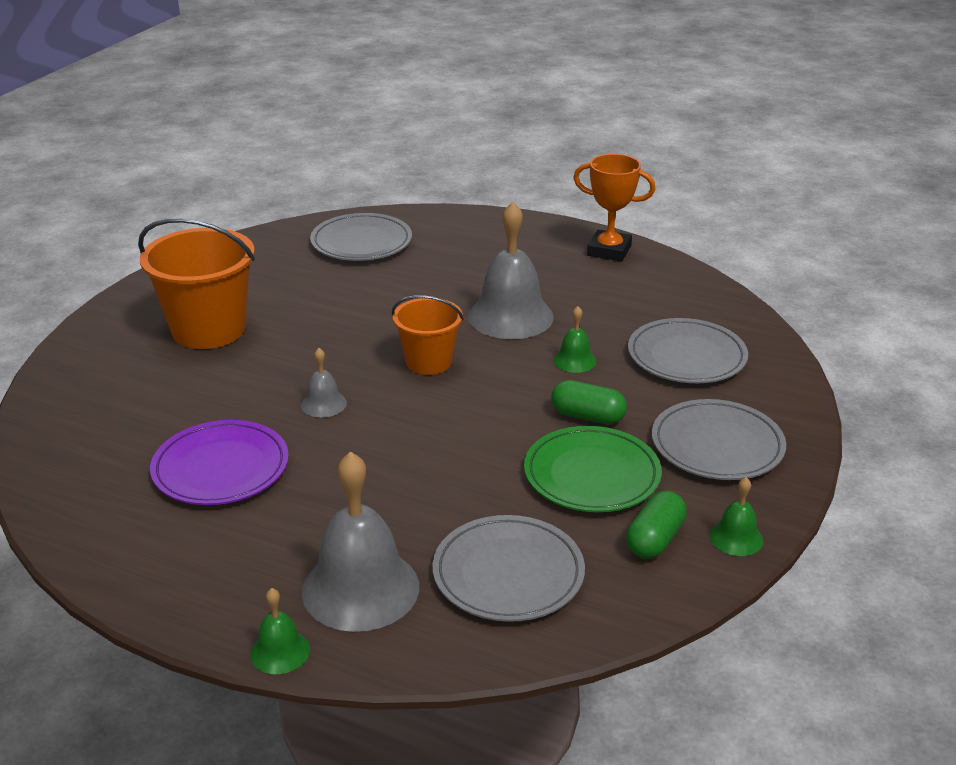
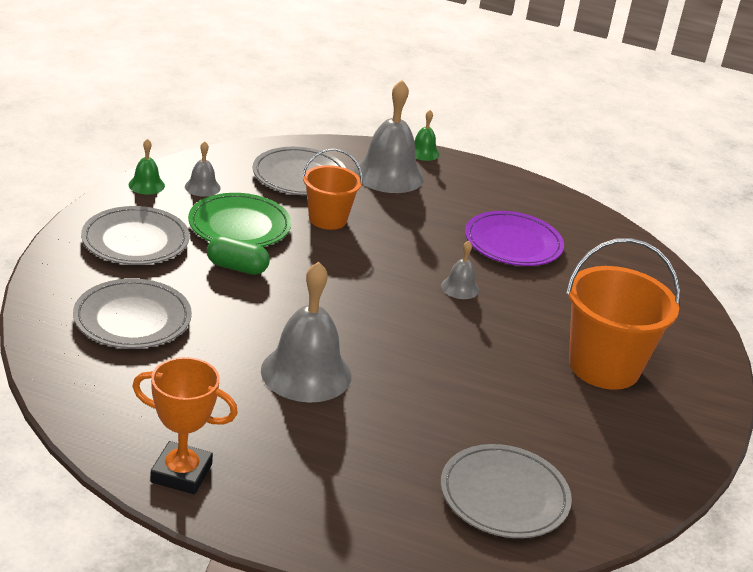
camera: 170 degrees right, 0 degrees up
(428, 362) = (380, 323): orange bucket -> orange bucket (328, 219)
(574, 360) = (243, 319): green bell -> none
(654, 539) = (202, 187): green capsule -> grey bell

